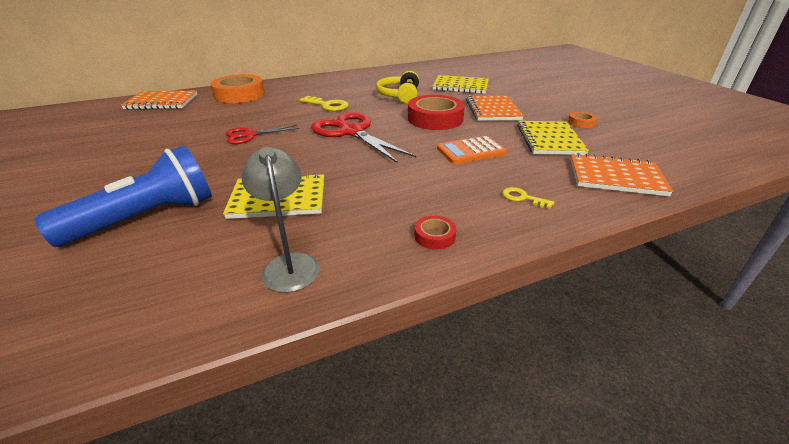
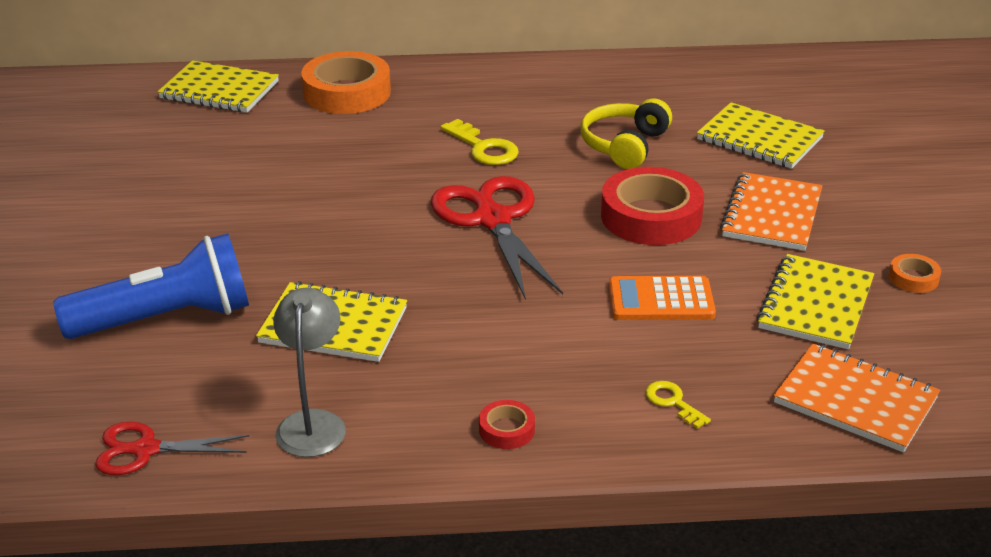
camera: 20 degrees right, 0 degrees up
(162, 102) = (219, 90): orange notebook -> yellow notebook
(249, 135) = (333, 196): red scissors -> red scissors (146, 450)

